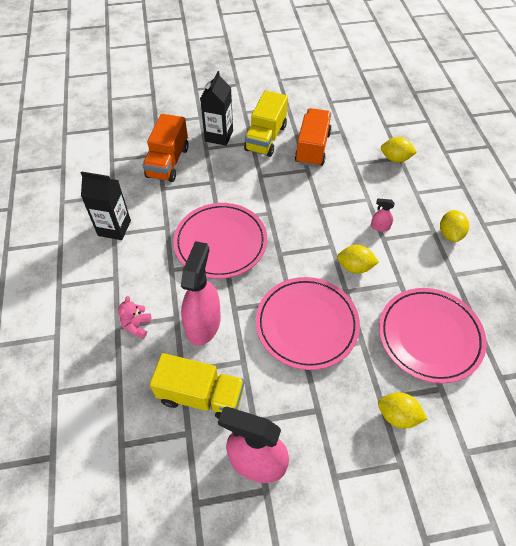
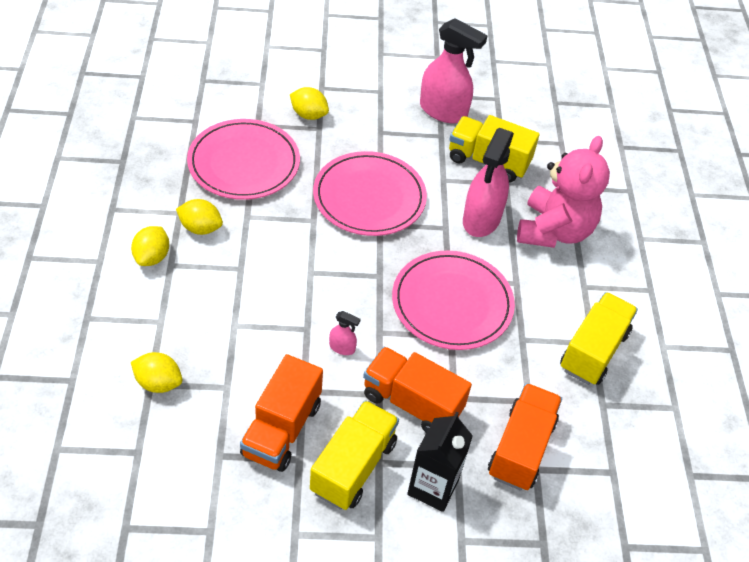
camera: 175 degrees left, 5 degrees down
(114, 228) = (593, 351): black carton -> yellow truck
(137, 326) = (554, 231): pink teddy bear -> pink teddy bear, size x2.42
(238, 174) = (412, 403): none -> orange truck
(355, 267) = (292, 242): yellow lemon -> yellow lemon (200, 228)
(380, 227) = (237, 283): pink spray bottle -> pink spray bottle (342, 348)

